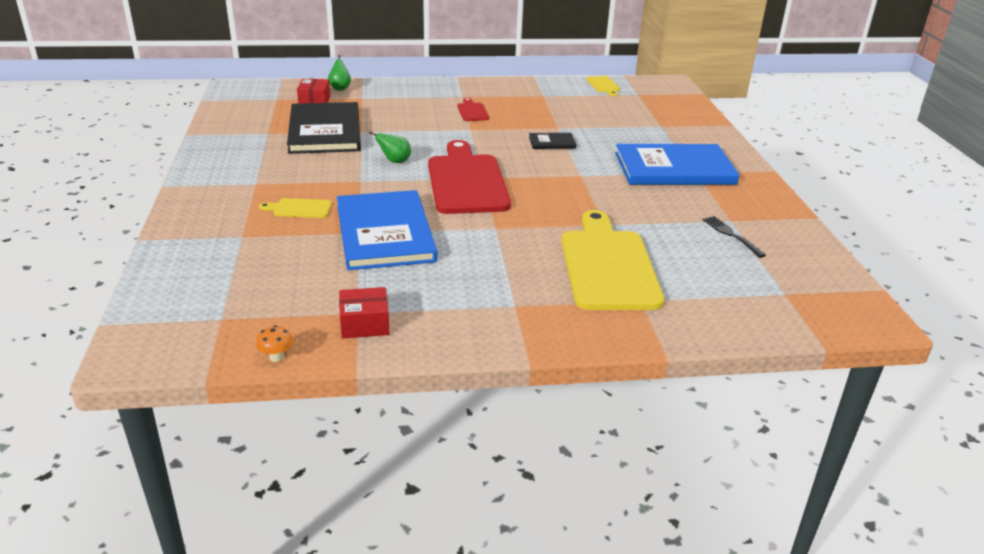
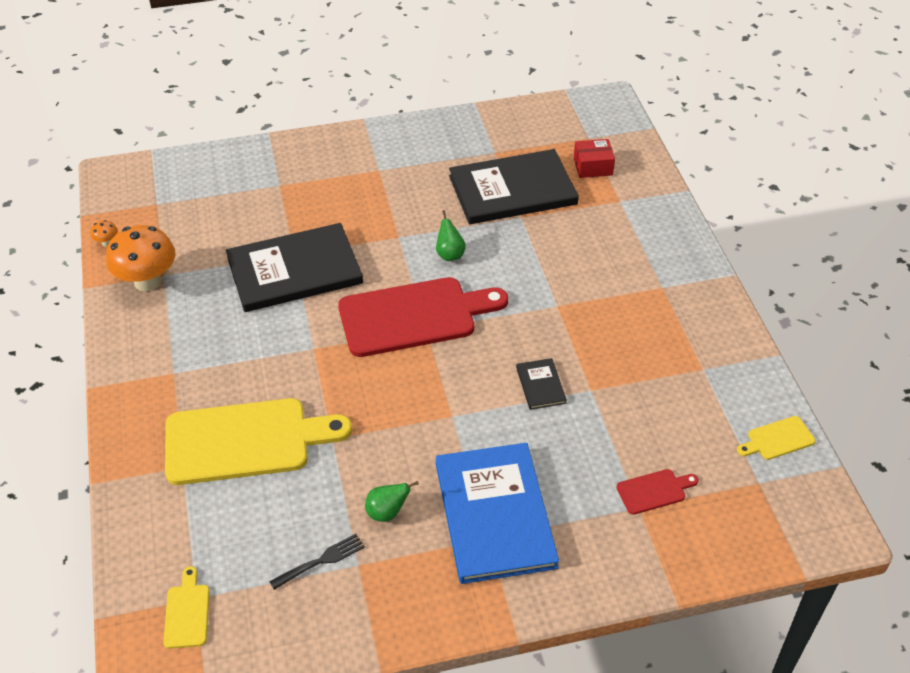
camera: 85 degrees right, 15 degrees up
(299, 208) = (333, 207): yellow cutting board -> yellow cutting board (187, 612)
(340, 88) = (642, 178): green pear -> green pear (387, 512)
(364, 324) = (147, 281): red box -> orange mushroom
(385, 233) = (294, 270): blue book -> black book
(472, 111) = (615, 302): red cutting board -> red cutting board (654, 491)

